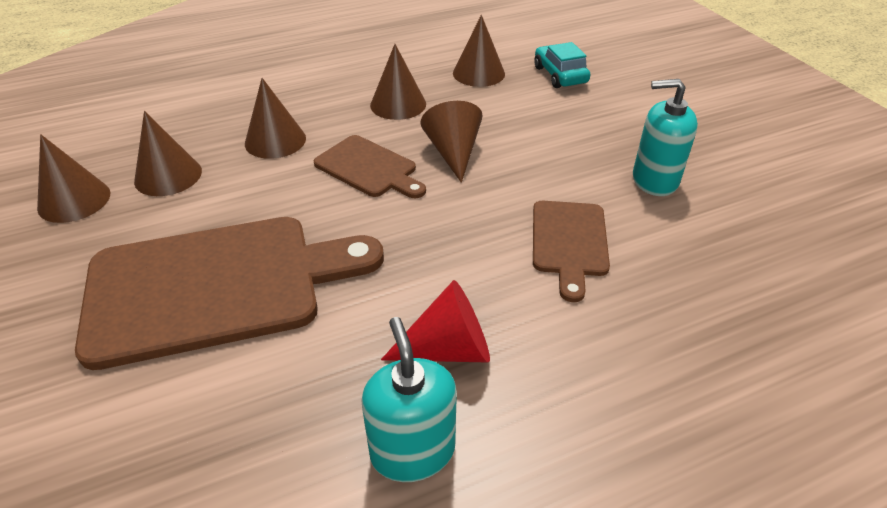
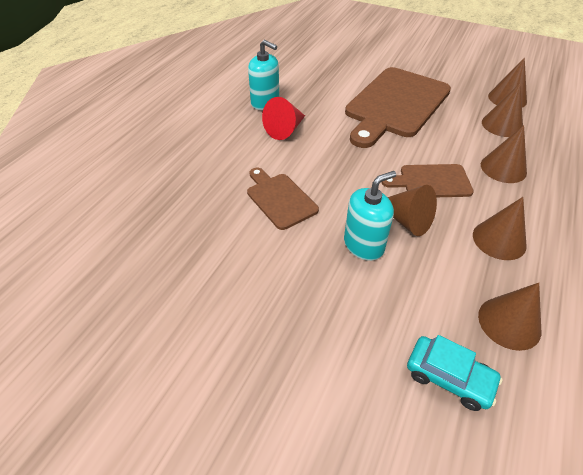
camera: 140 degrees right, 5 degrees up
(654, 180) = (264, 277): turquoise soap dispenser -> turquoise soap dispenser (364, 245)

